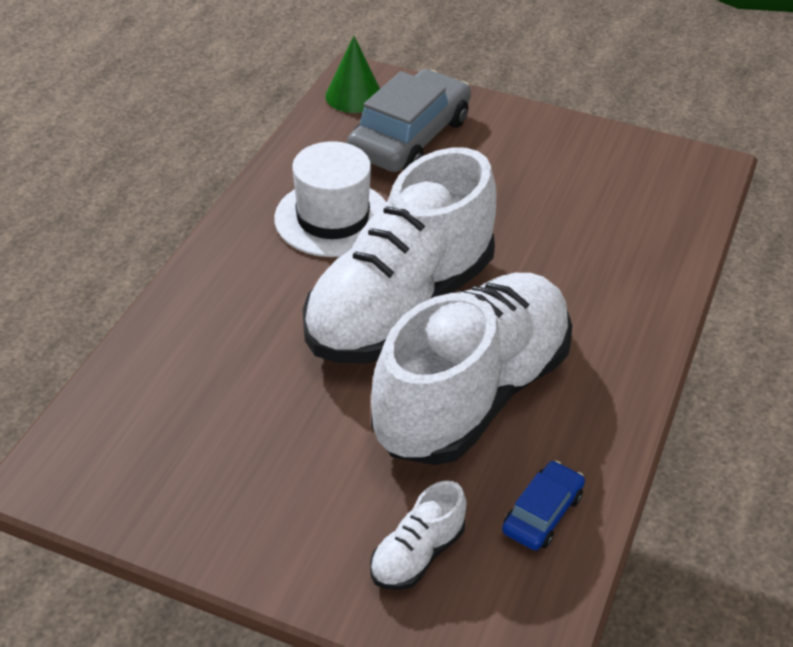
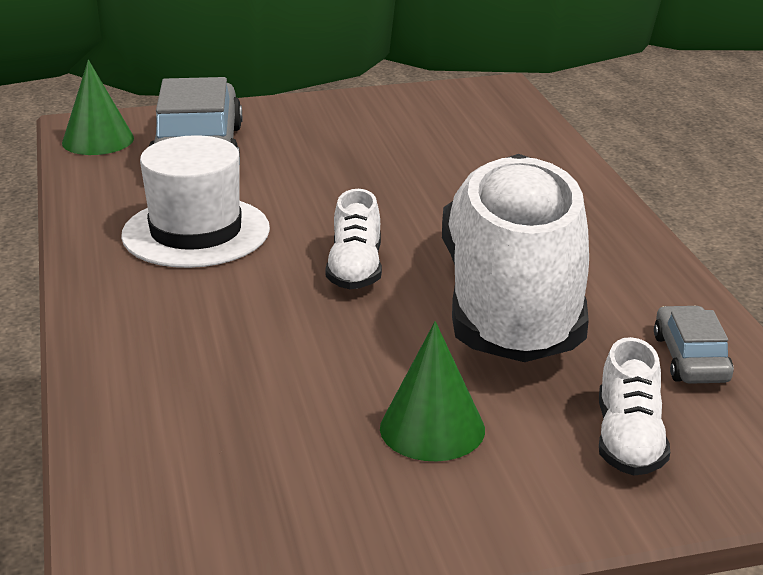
camera: 35 degrees left, 15 degrees down
(307, 469) = (432, 428): none -> green cone
(400, 306) = (355, 270): white shoe -> white shoe, size x0.40
(542, 513) = (691, 358): blue car -> grey car

